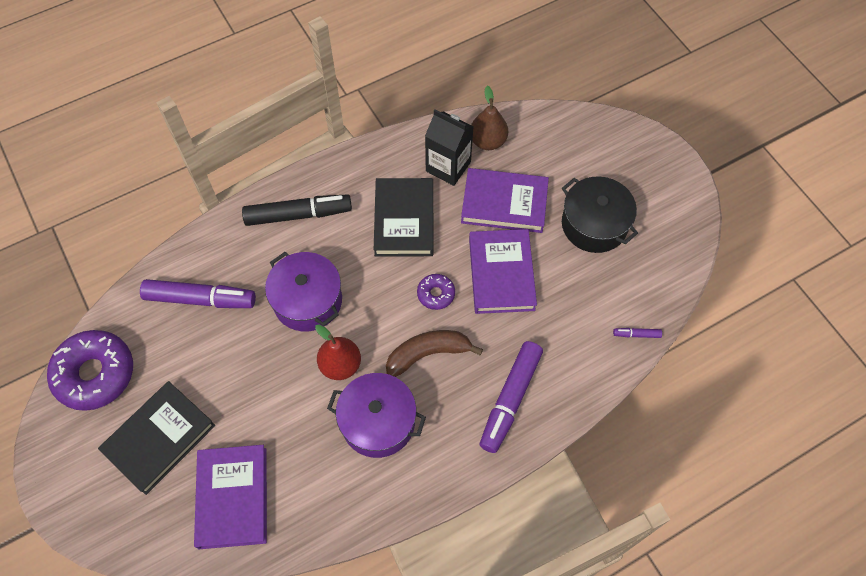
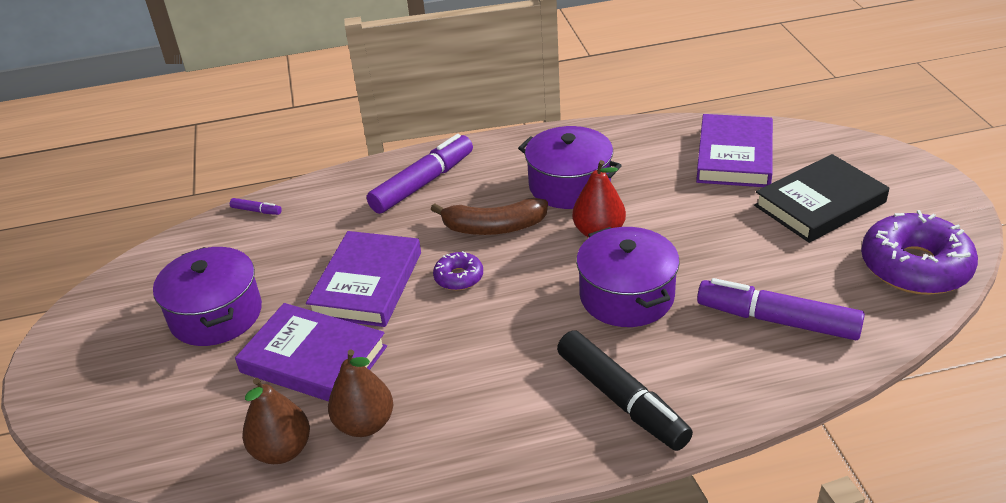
camera: 160 degrees left, 25 degrees down
(298, 215) = (621, 399): black marker -> black marker turned 135 degrees counterclockwise
(404, 220) = (464, 364): black book -> none
(448, 166) = (365, 424): black carton -> brown pear
(594, 224) = (216, 315): black pot -> purple pot

